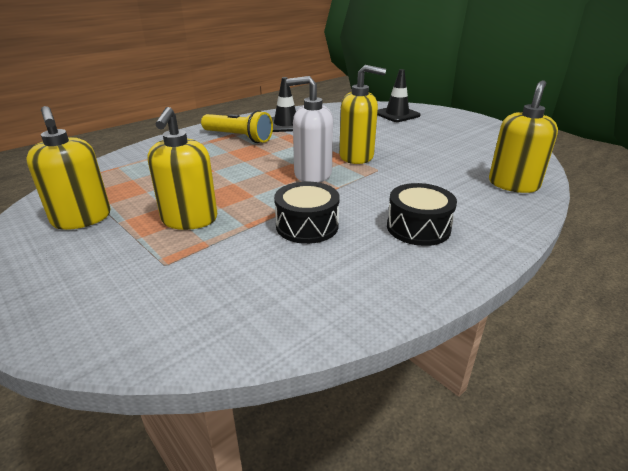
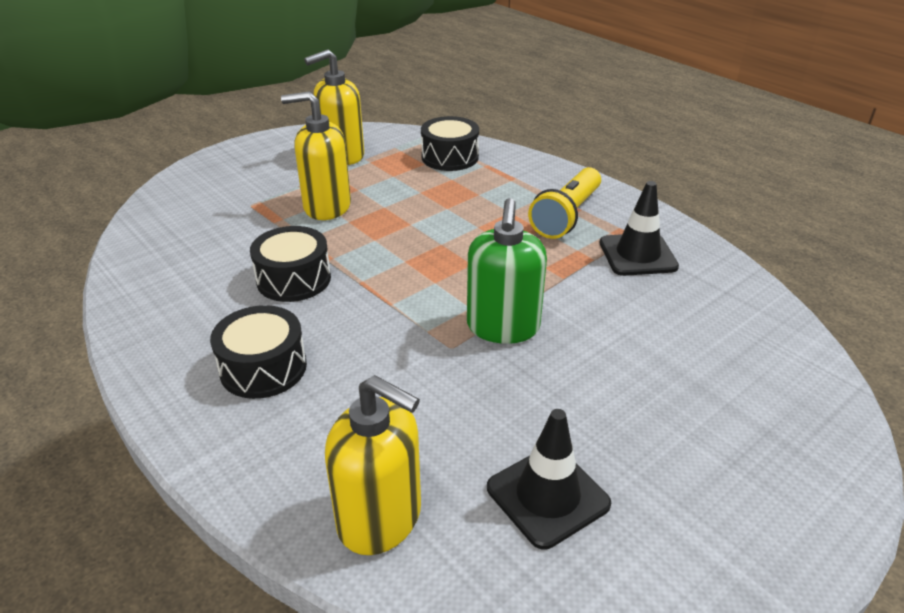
camera: 90 degrees right, 5 degrees up
(127, 170) = (450, 157): none -> black drum
(312, 174) = (433, 283): white soap dispenser -> none
(356, 156) = (503, 327): yellow soap dispenser -> green soap dispenser
(397, 114) = (763, 402): black traffic cone -> black traffic cone (547, 496)

